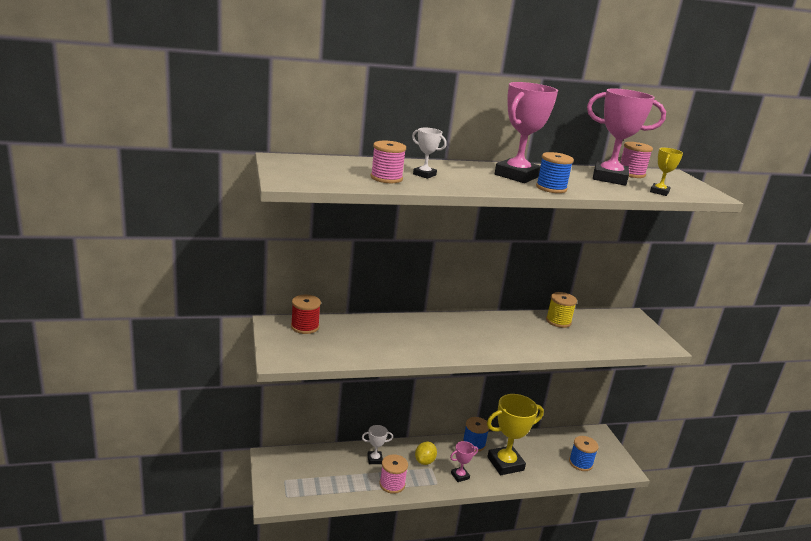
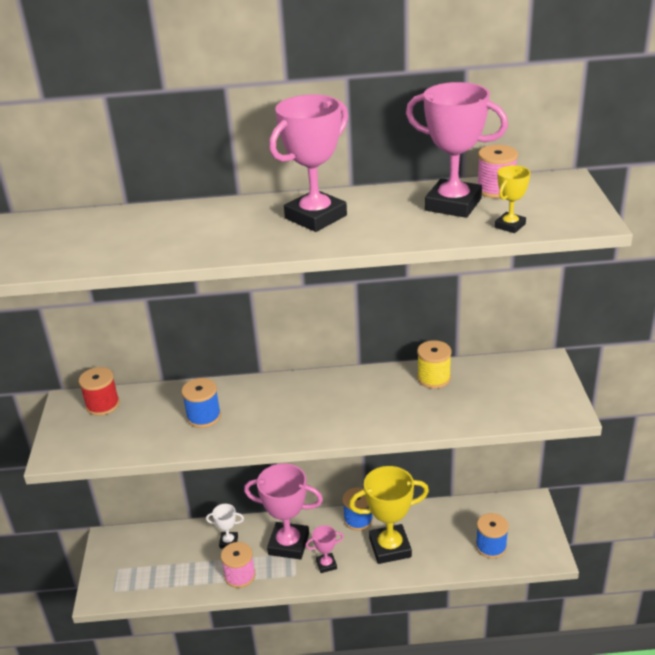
camera: 15 degrees right, 10 degrees up
(386, 178) = (130, 245): pink spool -> none
(424, 175) = (186, 231): white trophy -> none
(424, 461) = (288, 544): yellow lemon -> pink trophy
(551, 188) = (348, 237): blue spool -> blue spool (204, 416)

